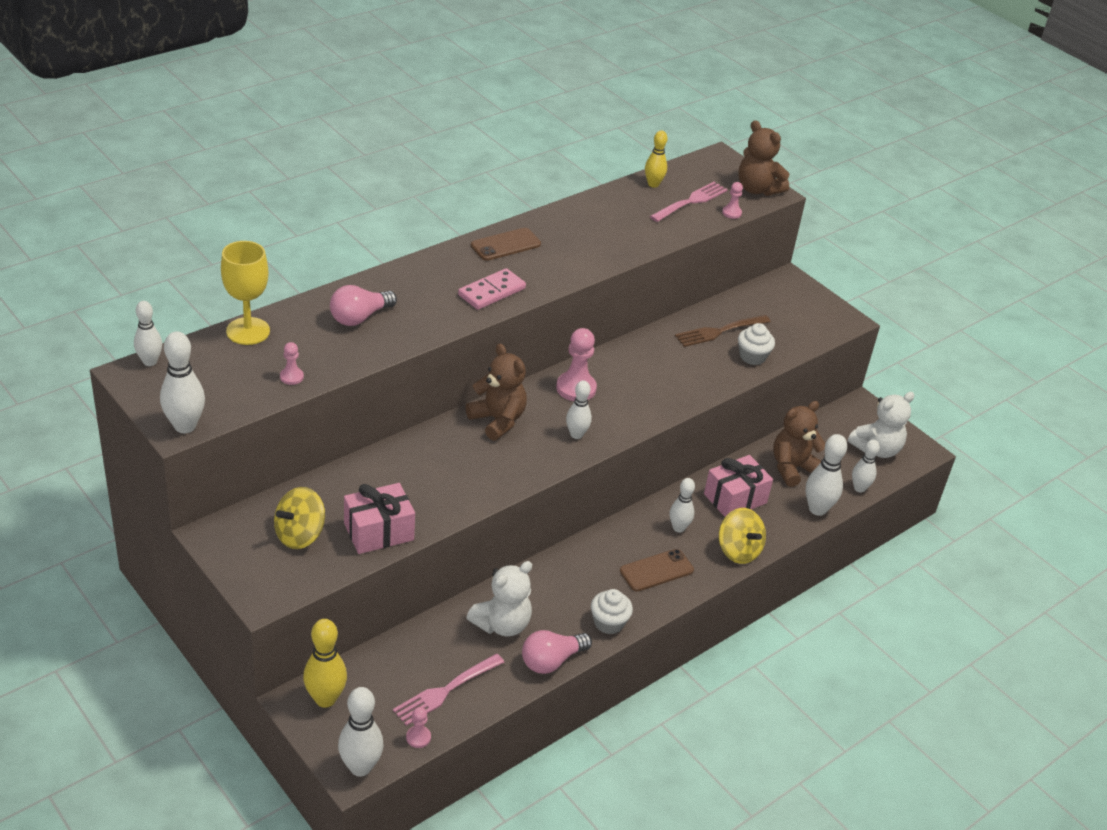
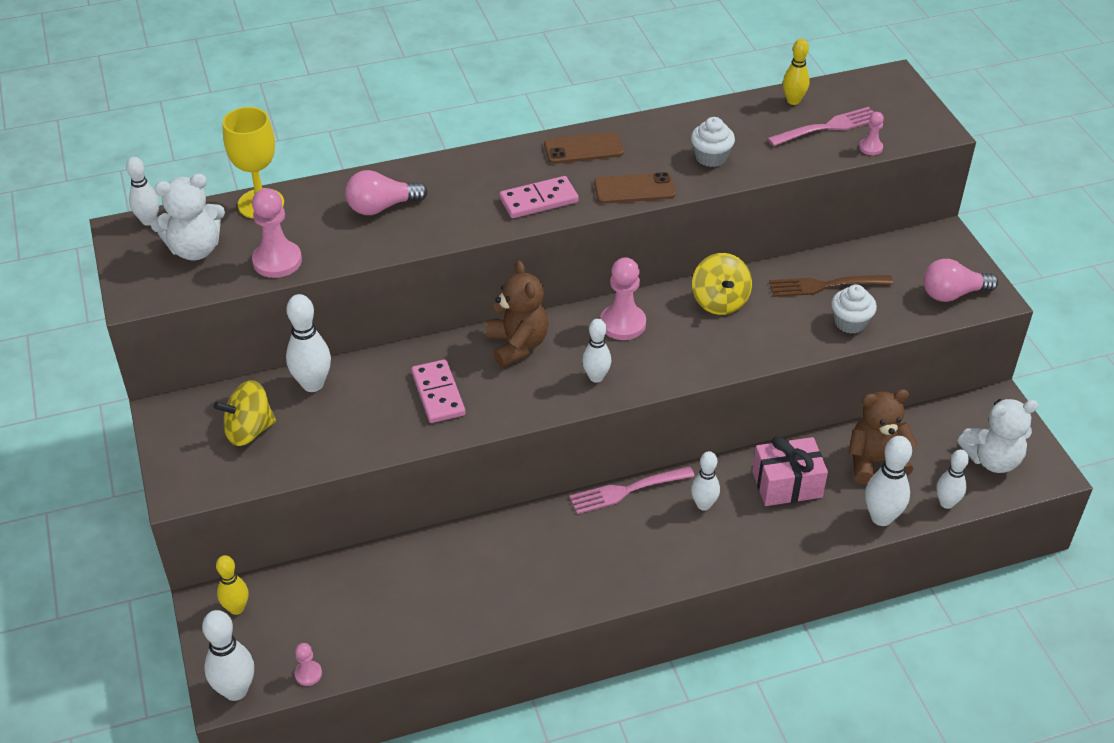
camera: 25 degrees right, 5 degrees up
(185, 426) = (145, 295): white bowling pin -> white bowling pin (313, 384)
(291, 377) = (277, 261): pink pawn -> pink pawn, size x1.92
(325, 699) = (236, 608): yellow bowling pin -> yellow bowling pin, size x0.67
(379, 532) = (329, 444): pink gift -> none
(445, 691) = (360, 630): pink fork -> pink fork (627, 490)
(451, 472) = (438, 394): none -> pink domino
(502, 624) = (454, 571): white teddy bear -> white teddy bear (195, 249)
(551, 661) = (487, 624): pink light bulb -> pink light bulb (952, 294)
(609, 623) = (571, 596): white cupcake -> white cupcake (711, 157)
(656, 571) = (654, 549): brown phone -> brown phone (634, 189)
(738, 550) = (761, 546): yellow spinning top -> yellow spinning top (719, 301)
(757, 189) = (919, 123): brown teddy bear -> none

